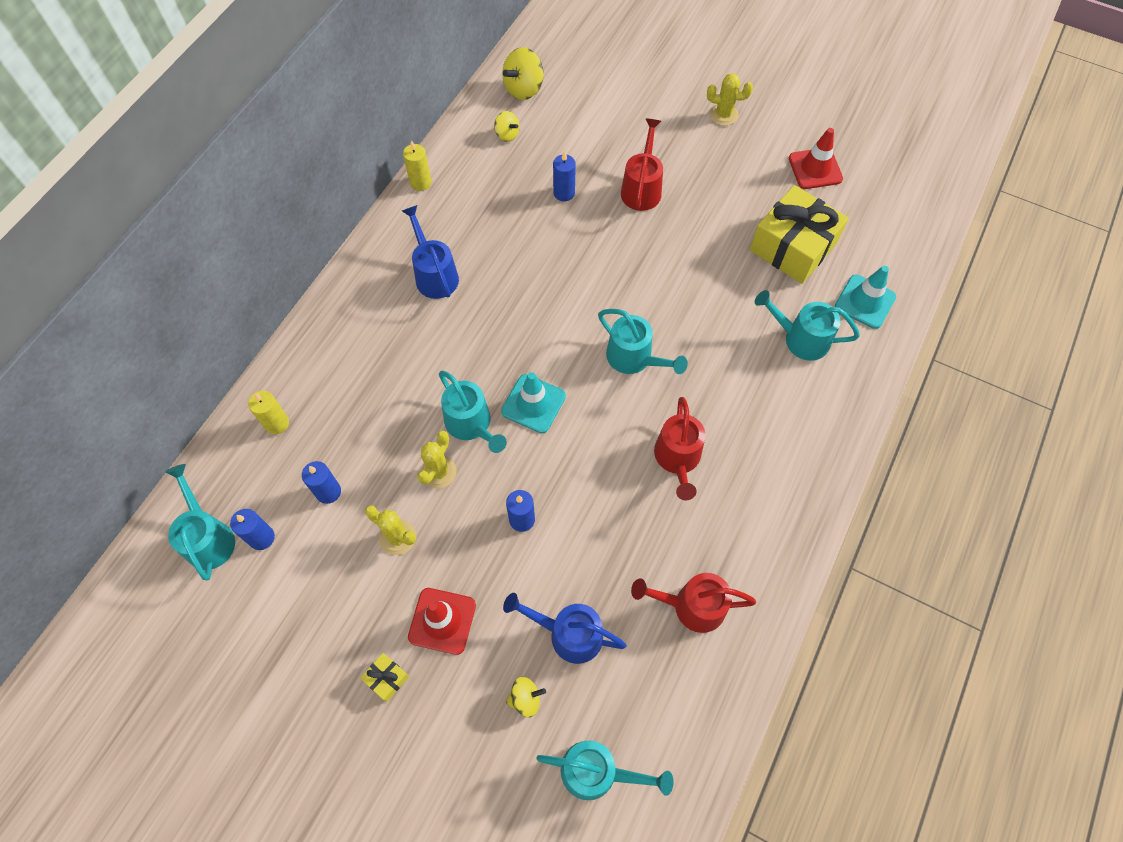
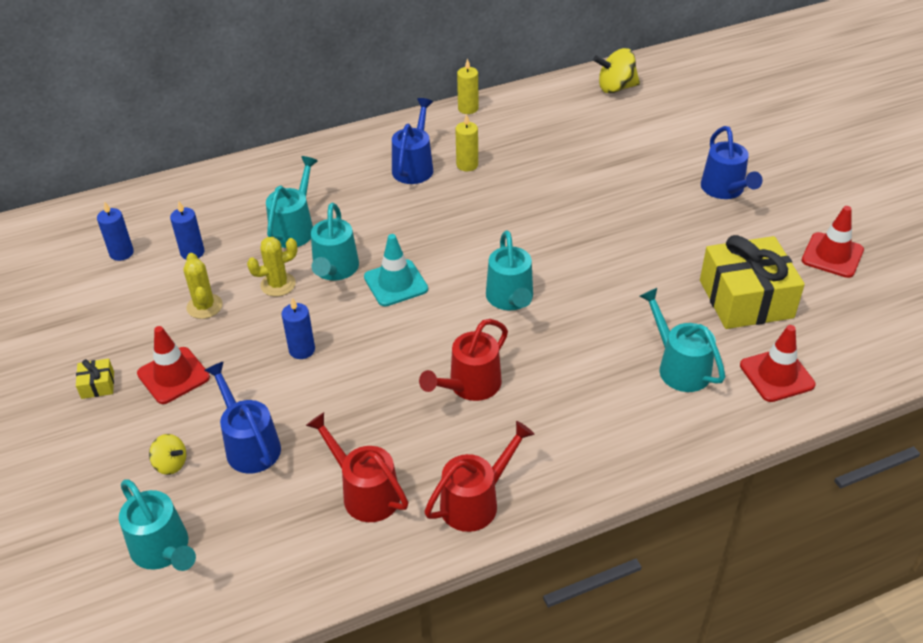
camera: 40 degrees right, 20 degrees down
(208, 537) = (91, 233): turquoise watering can -> turquoise watering can (295, 228)
(277, 423) = (207, 195): yellow candle -> yellow candle (467, 165)
(507, 135) = (569, 109): yellow spinning top -> none
(564, 193) = (574, 165): blue candle -> none
(642, 188) = (646, 193): red watering can -> red watering can (476, 501)
(695, 150) = (725, 190): none -> blue watering can
(723, 115) = (780, 178): yellow cactus -> none
(865, 302) = (776, 375): turquoise traffic cone -> red traffic cone

